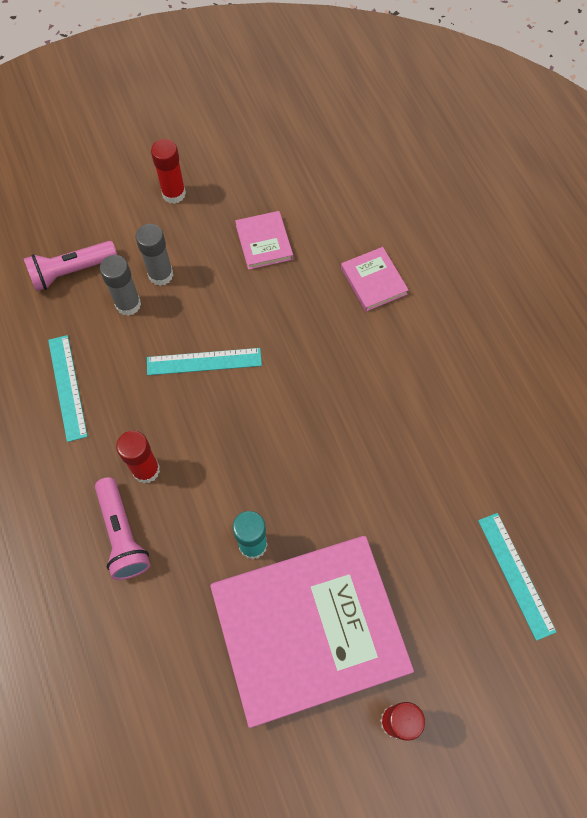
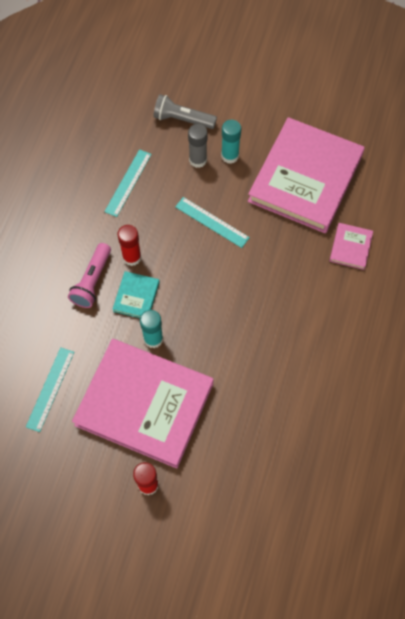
camera: 40 degrees right, 0 degrees up
(72, 271) = (182, 119): pink flashlight -> grey flashlight
(161, 275) = (230, 156): grey glue stick -> turquoise glue stick
(174, 194) = (277, 113): red glue stick -> none
(191, 511) = (136, 296): none -> turquoise book
(264, 242) = (305, 178): pink book -> pink book, size x2.45
(516, 574) = (281, 468): turquoise ruler -> turquoise ruler (50, 389)

